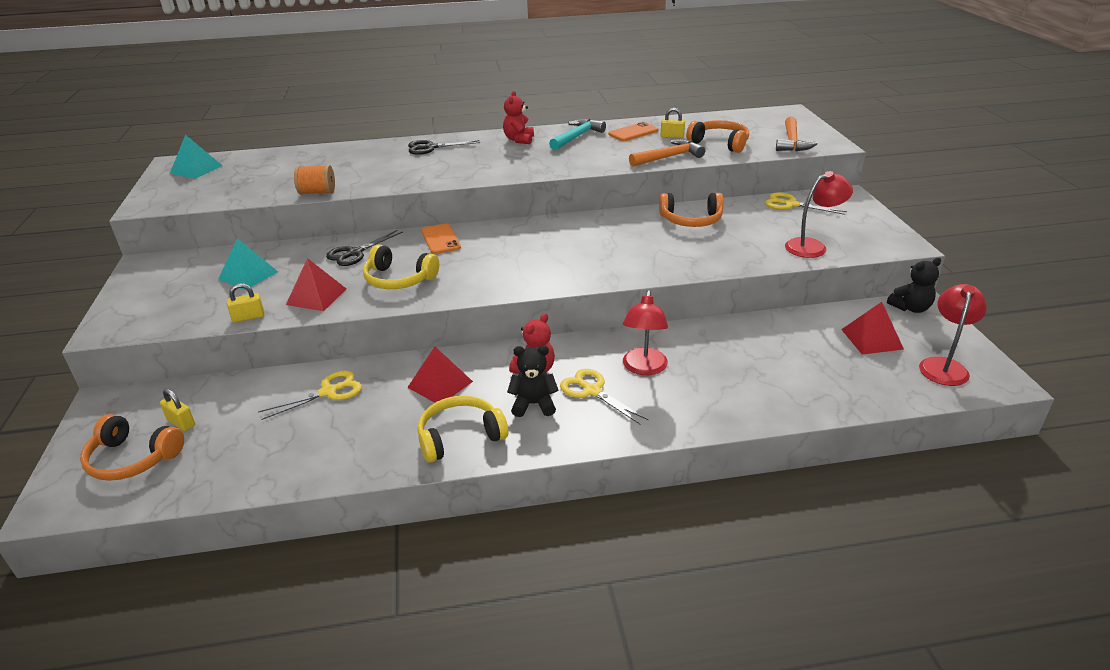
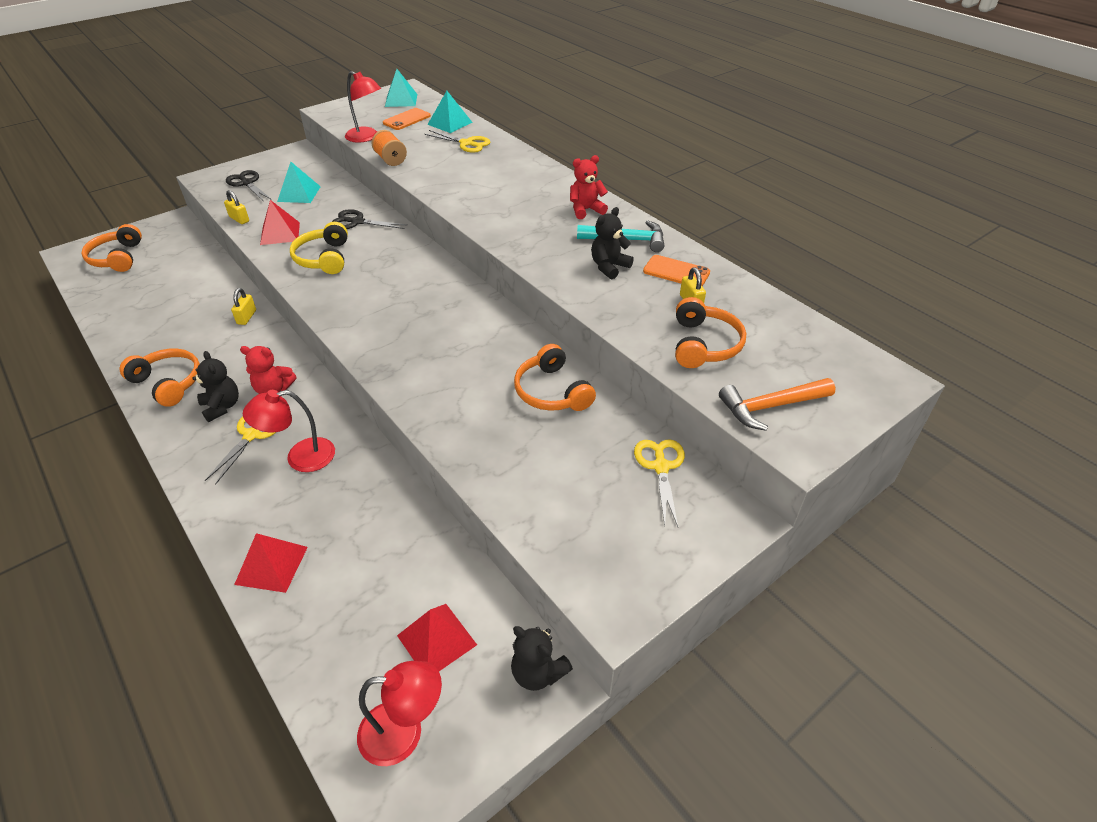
camera: 60 degrees right, 10 degrees up
(181, 422) = (158, 257): yellow padlock -> yellow padlock (246, 317)
(289, 158) = (450, 123): none -> turquoise pyramid
(328, 392) = (209, 299): yellow scissors -> yellow scissors (466, 143)
(431, 147) = (524, 173): black scissors -> black scissors (247, 183)
(440, 239) = (406, 252): orange phone -> orange phone (407, 119)
(440, 384) = (236, 346): red pyramid -> red pyramid (271, 565)
(460, 436) = (168, 383): yellow headphones -> orange headphones
(604, 149) = (609, 267): none -> black teddy bear
(669, 157) = (623, 317): orange hammer -> none
(812, 246) = (550, 513): red lamp -> red lamp (366, 137)

